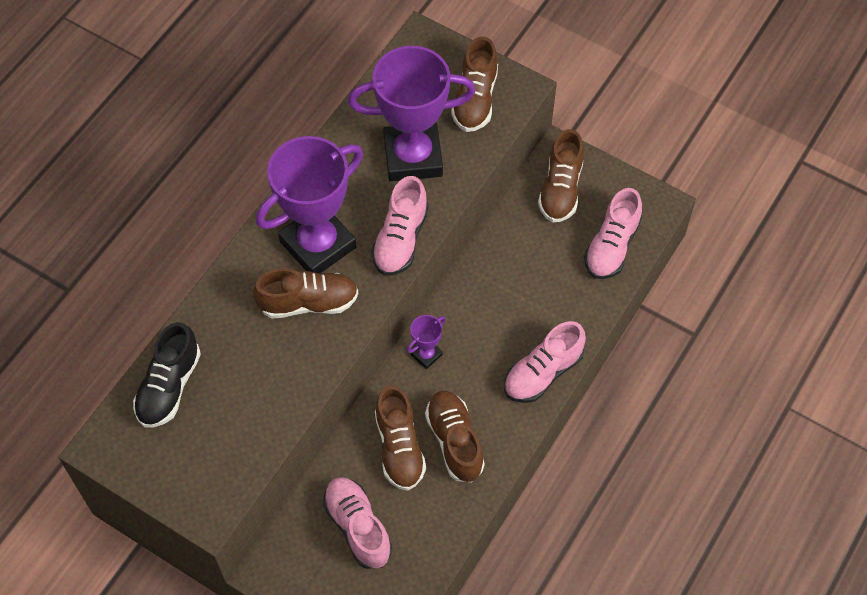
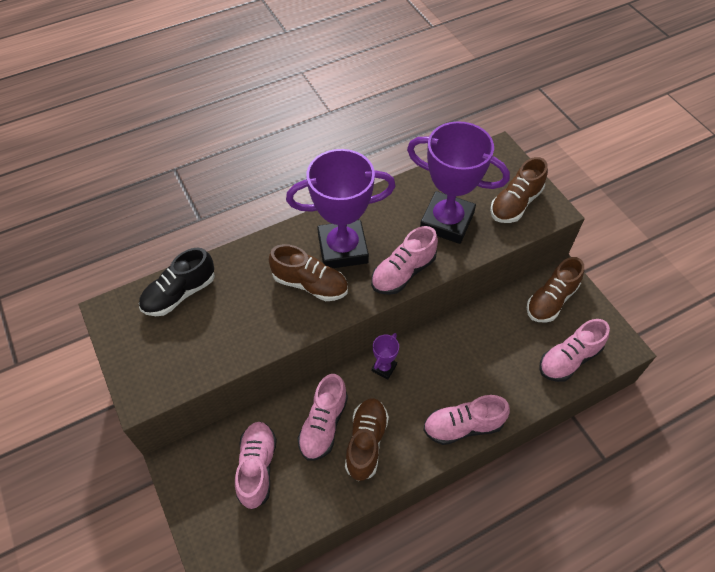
camera: 30 degrees right, 5 degrees down
(399, 447) = (323, 425): brown shoe -> pink shoe
(426, 354) = (384, 368): purple trophy -> purple trophy turned 45 degrees counterclockwise

